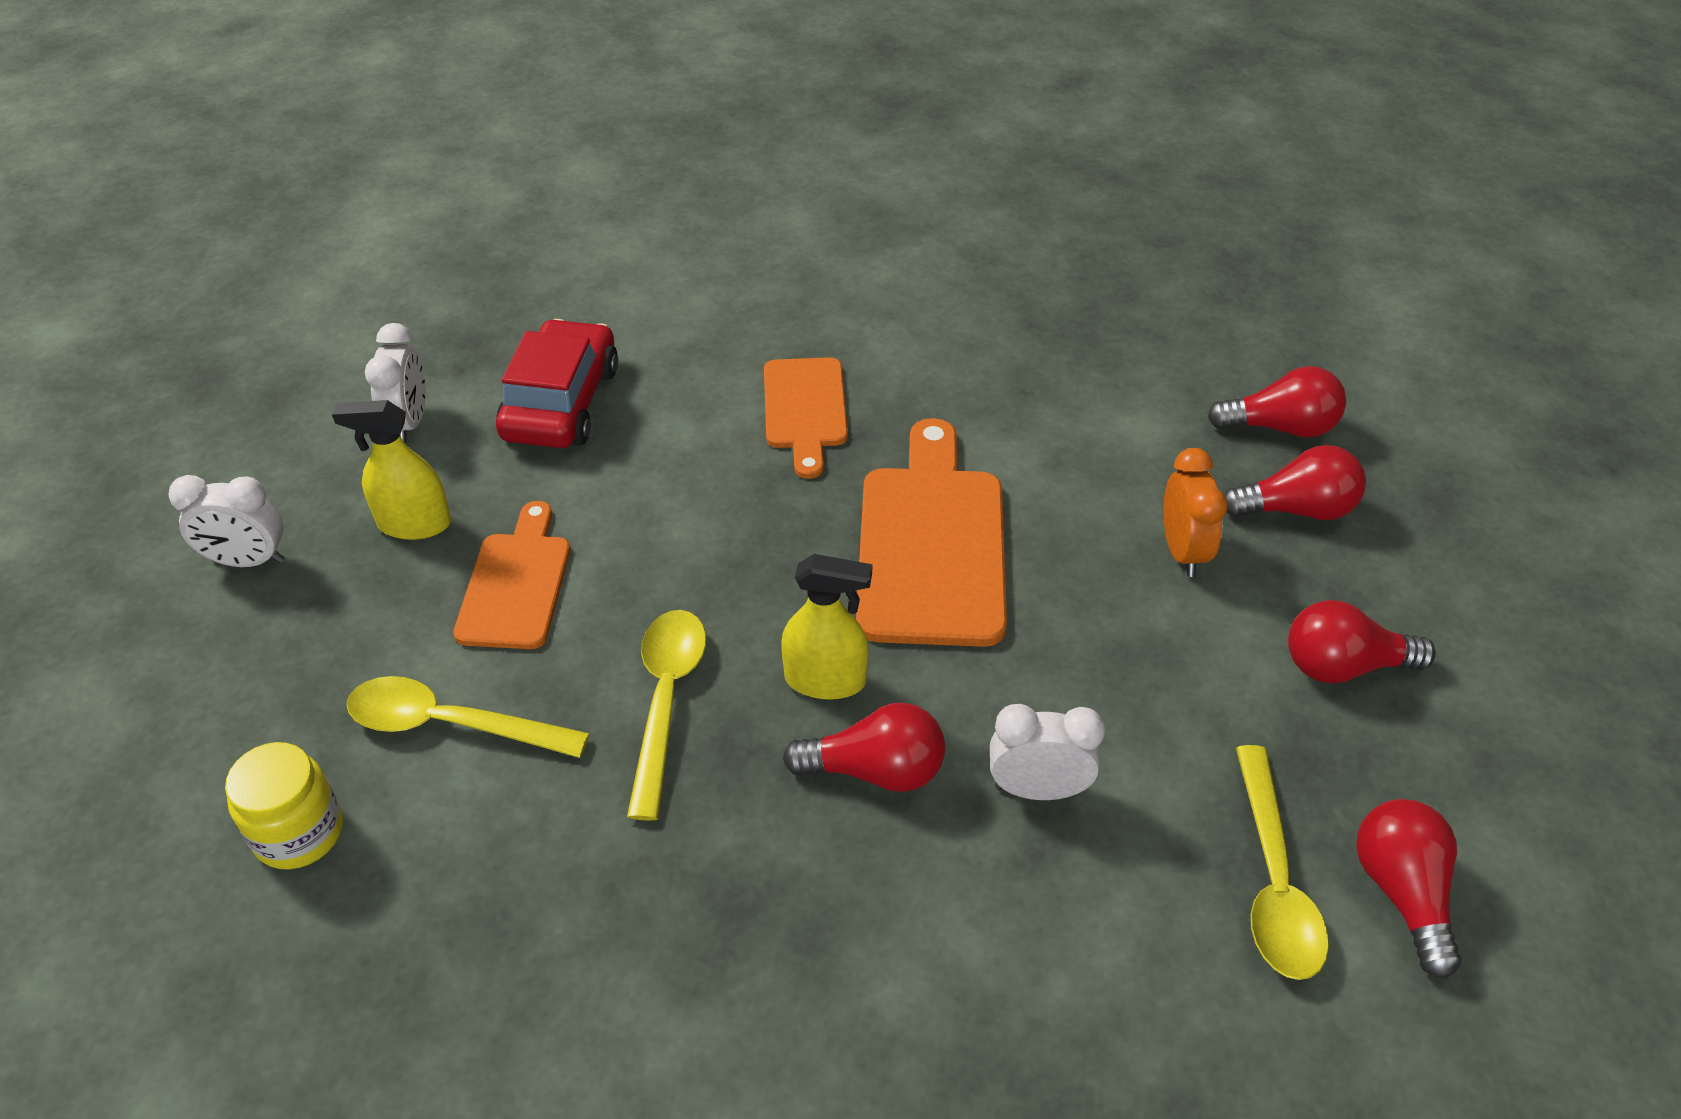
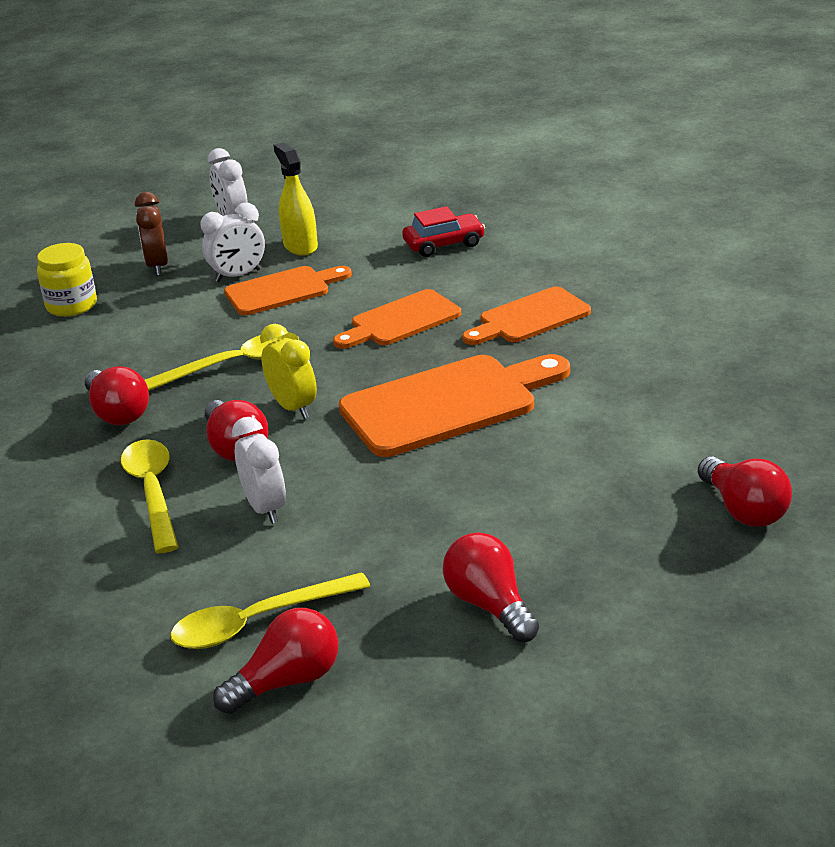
camera: 65 degrees right, 15 degrees down
(293, 689) = (157, 266): none -> brown clock
(409, 422) = (378, 212): white clock -> white clock (238, 276)
(451, 724) = (168, 314): yellow spoon -> yellow spoon (153, 493)
(561, 402) = (444, 244): red car -> red car, size x0.65
(708, 508) = (401, 321): none -> orange cutting board
(825, 680) = (293, 407): yellow spray bottle -> yellow clock
(1182, 551) = (543, 503): orange clock -> none
(1296, 509) = (648, 542): red light bulb -> red light bulb (118, 413)

